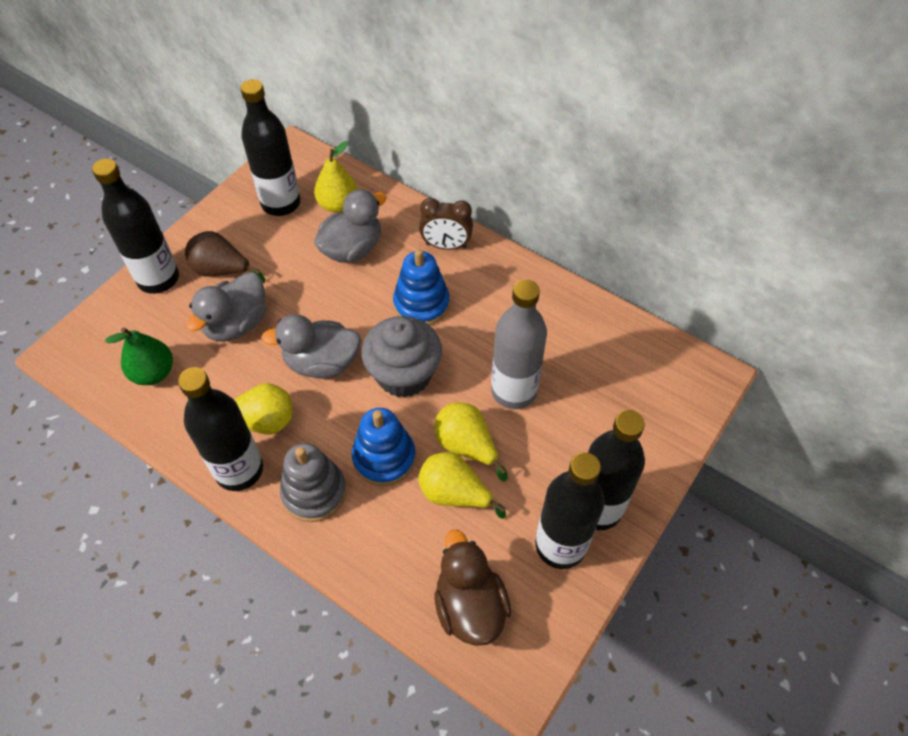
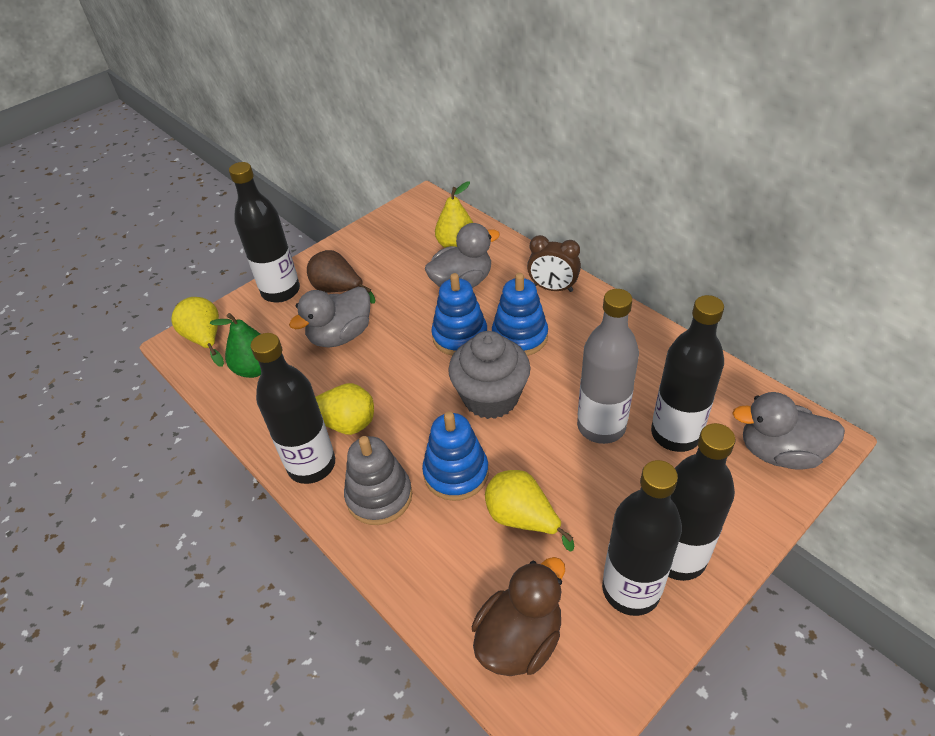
camera: 15 degrees right, 10 degrees down
(281, 203) = (404, 240): black bottle -> black bottle (675, 434)
(322, 363) = (412, 378): grey duck -> grey duck (779, 452)
(361, 311) = (460, 336): none -> blue stacking toy
(466, 446) = (543, 473): yellow pear -> yellow pear (205, 339)
(469, 606) = (519, 638): brown duck -> brown duck turned 45 degrees clockwise

